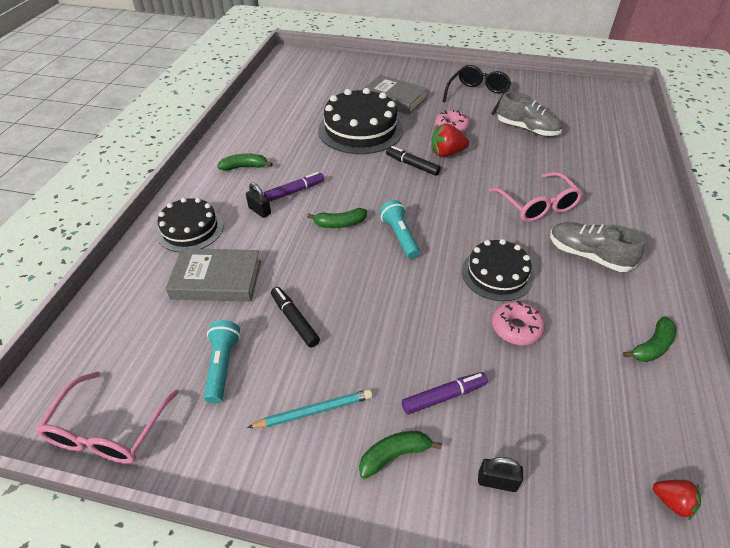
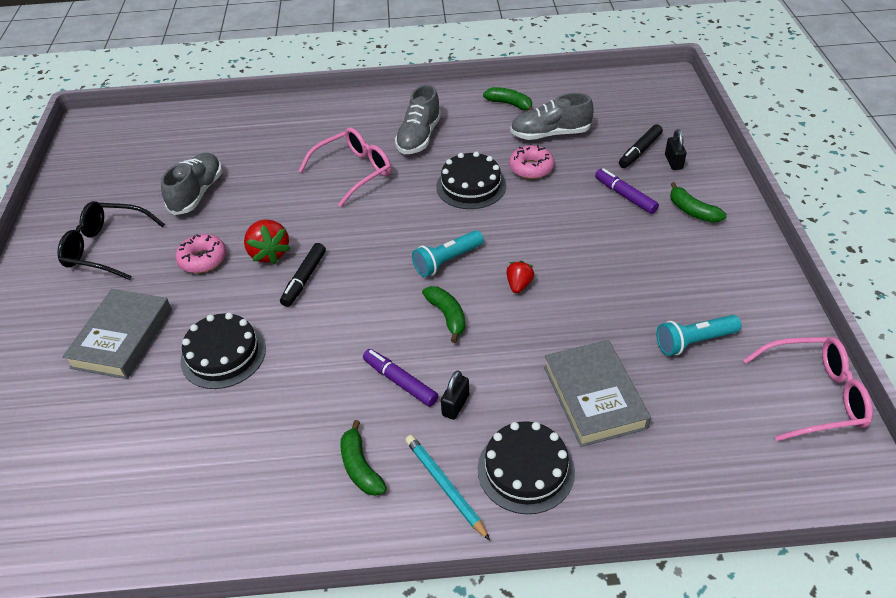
camera: 105 degrees left, 0 degrees up
(294, 320) = (608, 308): black marker -> black marker (639, 151)
(314, 411) = (691, 264): turquoise pencil -> turquoise pencil (445, 486)
(360, 129) = (223, 355): black cake -> black cake, size x0.62
(581, 366) = (550, 134): none -> grey shoe
(672, 502) = (632, 97): red strawberry -> red strawberry (519, 285)

